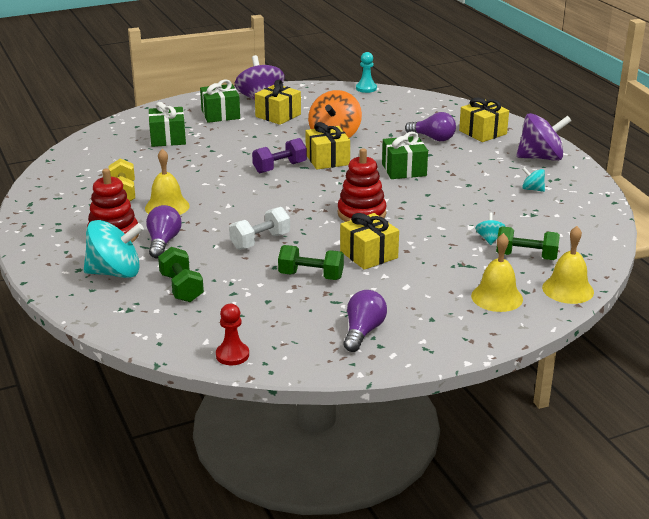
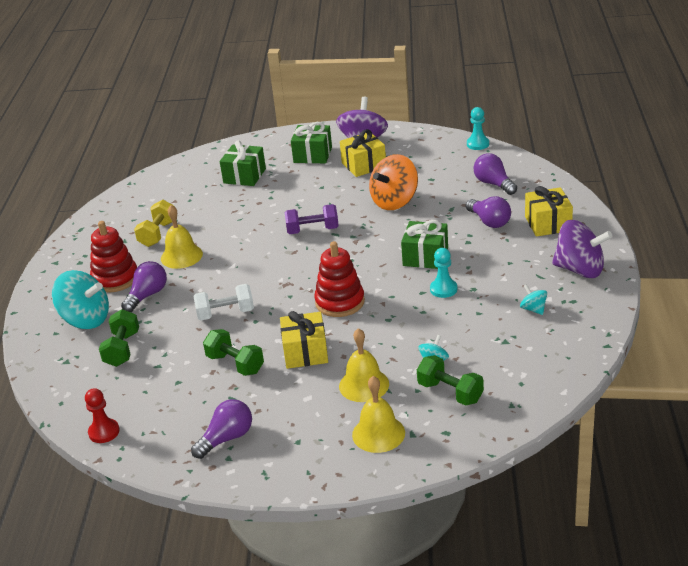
camera: 30 degrees right, 5 degrees up
(327, 160) = (364, 229): yellow gift -> none
(409, 113) = (494, 184): none -> purple light bulb
(444, 189) = (443, 289): none -> turquoise pawn
(568, 289) = (455, 443): yellow bell -> yellow bell (364, 385)

